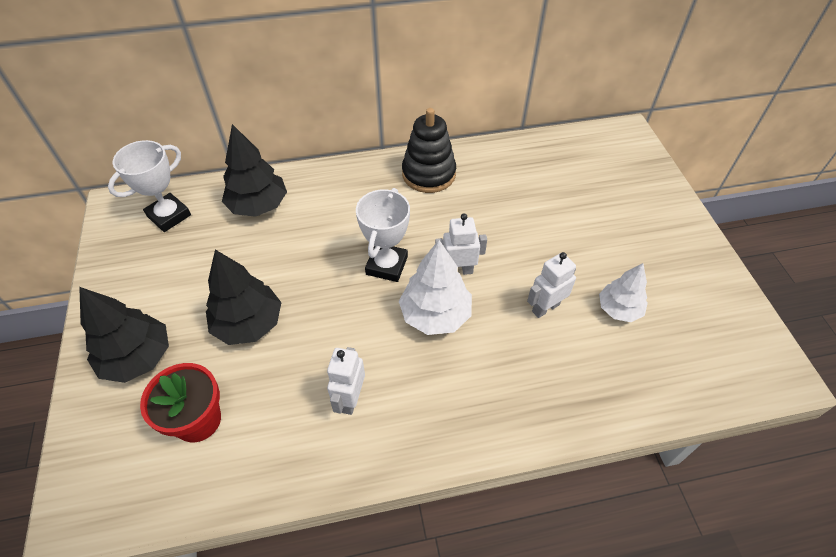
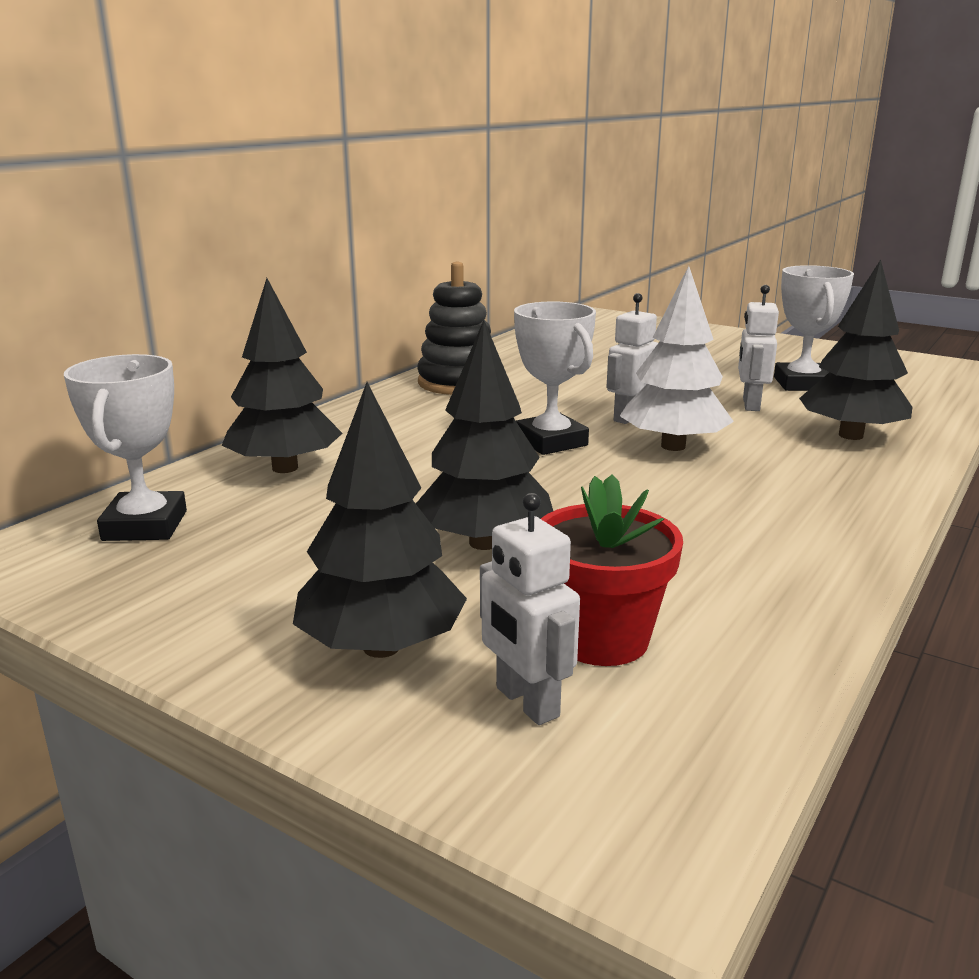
camera: 45 degrees left, 30 degrees down
(350, 399) = (728, 527): white robot -> white robot (526, 702)
(547, 382) = (851, 435): none -> black tree
(619, 309) = (801, 384): white tree -> white trophy

